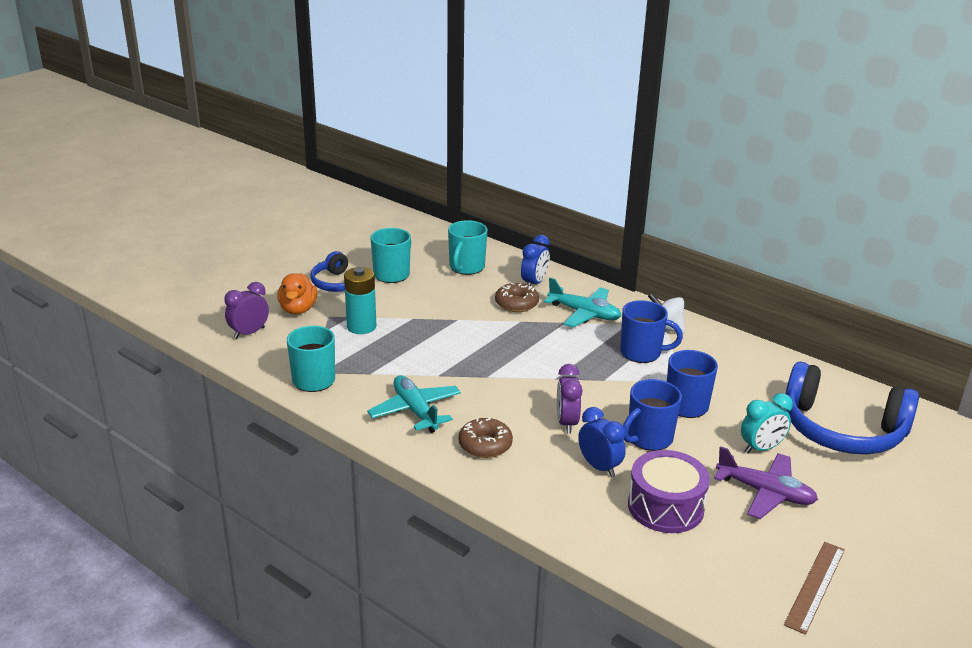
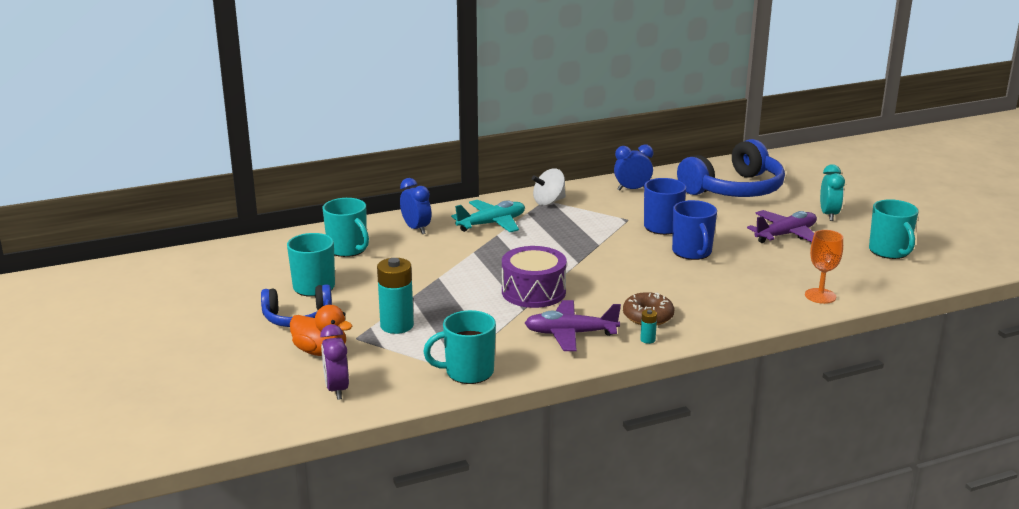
camera: 60 degrees left, 5 degrees down
(415, 411) = (570, 334): turquoise plane -> purple plane
(439, 456) = (647, 340): none -> turquoise battery
(516, 303) = (442, 245): brown donut -> none
(567, 423) = (645, 276): purple clock -> none
(599, 467) = (714, 280): blue clock -> blue clock (632, 189)
(636, 550) = (820, 296): none -> orange goblet
(642, 353) = (575, 220): blue mug -> none
(665, 507) = (778, 271): purple drum -> purple drum (533, 292)
(761, 448) = (735, 220): turquoise clock -> turquoise clock (828, 215)
(815, 586) = (889, 251): brown ruler -> turquoise mug

